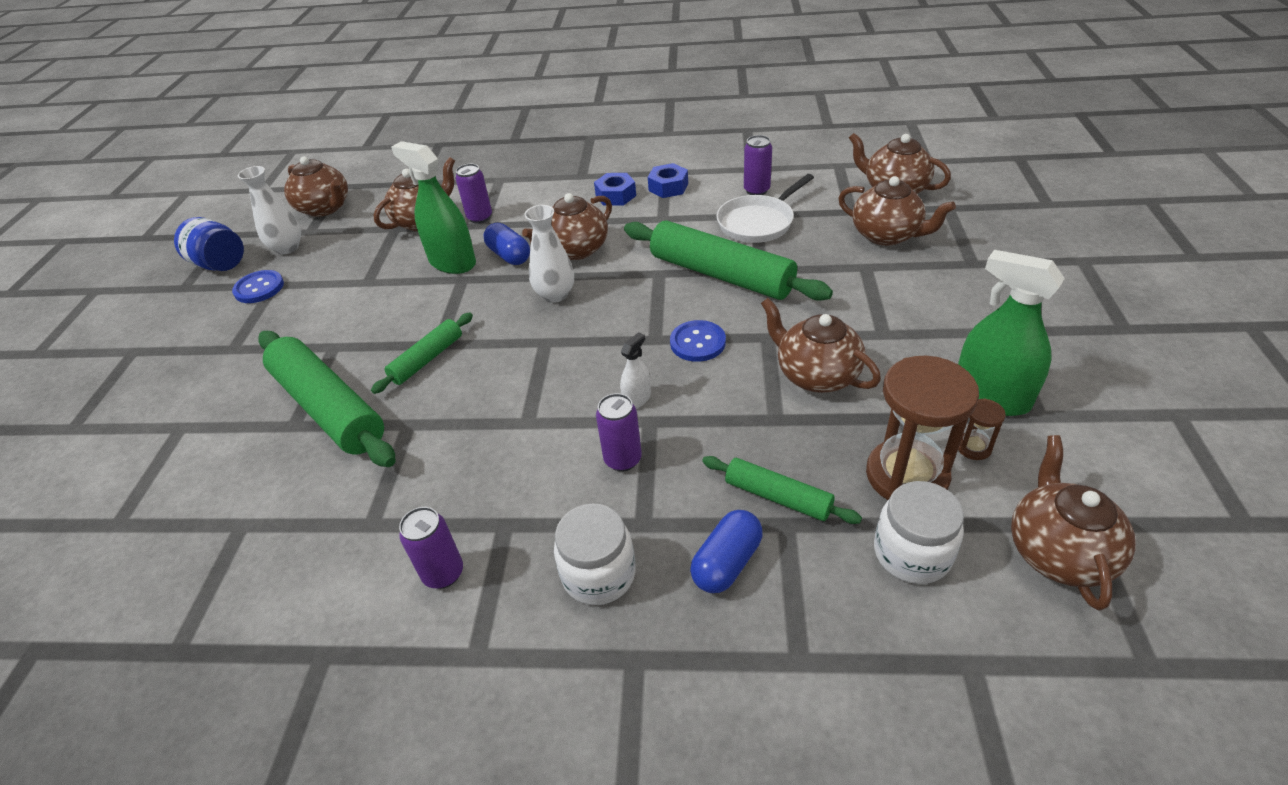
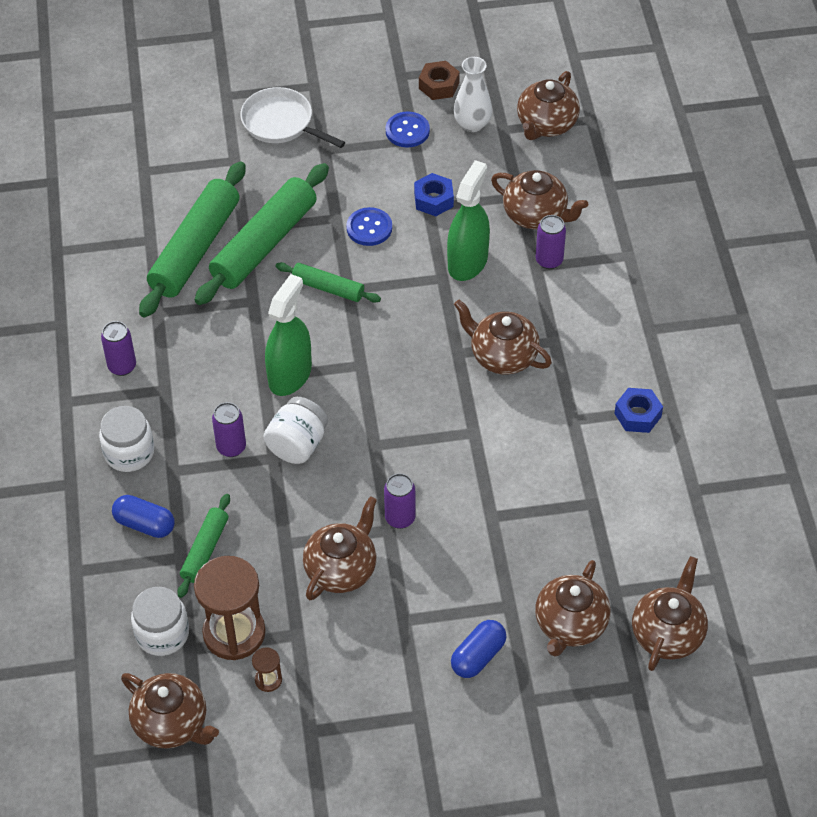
camera: 75 degrees right, 10 degrees up
(220, 264) = (439, 85): blue jar -> brown nut
(509, 255) = (485, 304): blue capsule -> blue capsule (478, 656)
(555, 295) = (428, 356): white vase -> none
(615, 196) = (611, 369): blue nut -> blue nut (433, 200)
(637, 399) = (297, 445): white spray bottle -> white jar
(697, 342) = (373, 477): blue button -> blue button (369, 228)
(721, 274) = (478, 483): green rolling pin -> green rolling pin (195, 248)
(756, 190) = (644, 499): purple can -> purple can (400, 518)
(758, 222) = (577, 507): white pan -> white pan (281, 123)
(991, 397) = (328, 697): green spray bottle -> green spray bottle (290, 375)
(1058, 552) = (172, 724): brown teapot -> brown teapot turned 45 degrees clockwise

